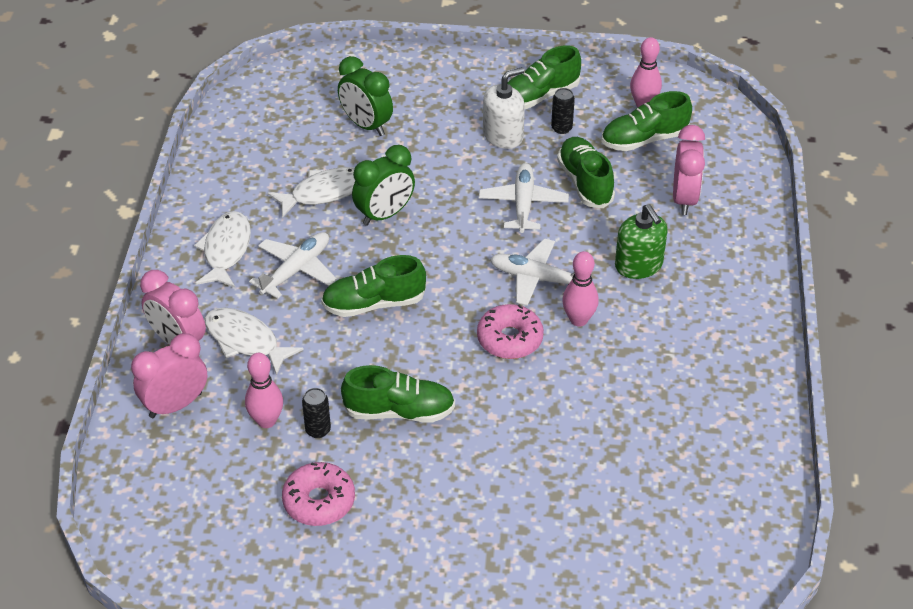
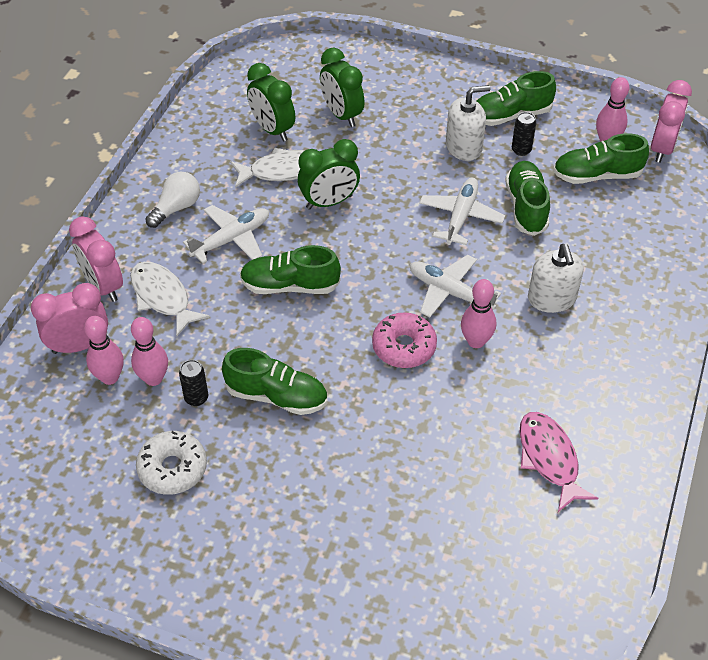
camera: 15 degrees right, 5 degrees up
(220, 429) = (110, 377): none -> pink bowling pin
(226, 250) = (176, 208): white fish -> white light bulb
(299, 153) = (272, 130): none -> green clock
(319, 501) = (172, 468): pink donut -> white donut
(638, 265) = (551, 298): green soap dispenser -> white soap dispenser
(684, 199) = (617, 241): pink clock -> pink clock (662, 148)
(685, 413) = (549, 458): none -> pink fish

